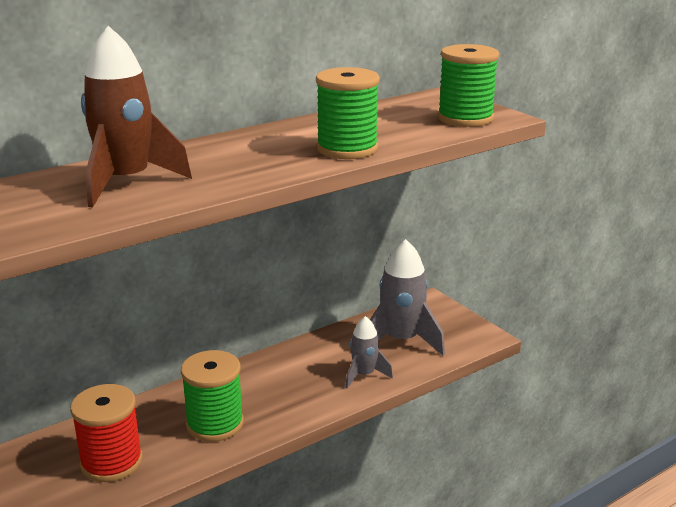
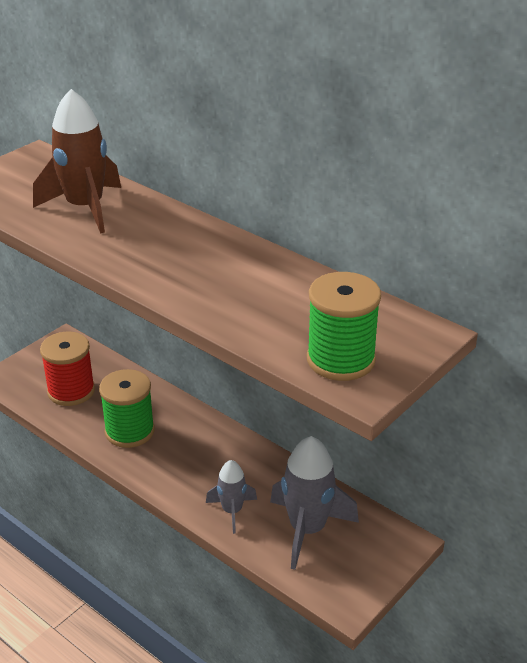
camera: 75 degrees right, 10 degrees up
(347, 149) = (201, 295): green spool -> none

